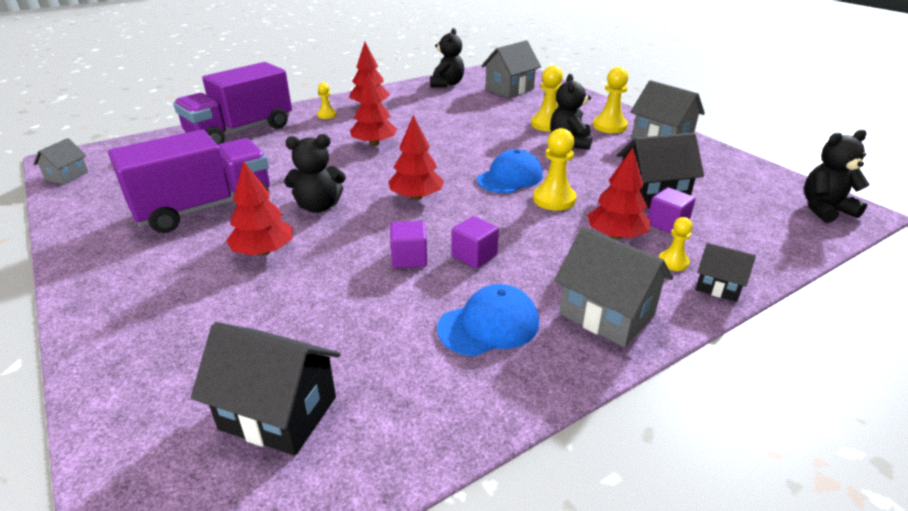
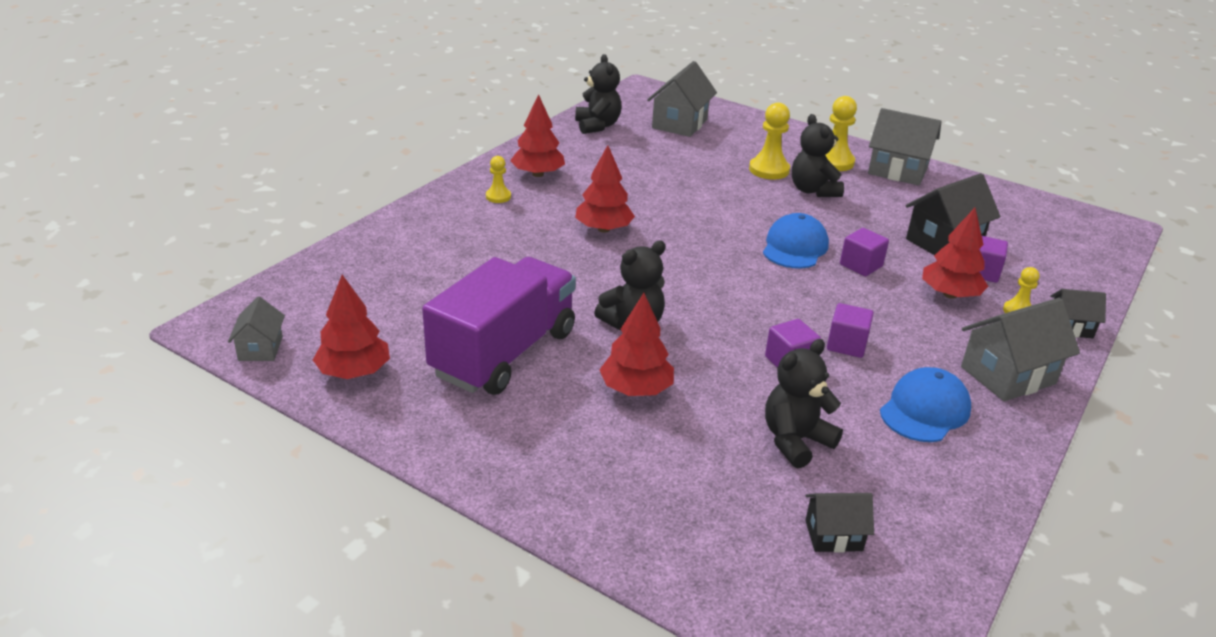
camera: 25 degrees left, 0 degrees up
(240, 131) = (414, 240): purple truck -> none
(278, 413) = (833, 535): black house -> black house, size x0.57
(416, 197) = (724, 290): red tree -> red tree (354, 372)
(554, 199) = (861, 265): yellow pawn -> purple cube
(606, 314) = (1007, 375): grey house -> grey house turned 45 degrees counterclockwise
(825, 209) = (1094, 229): black teddy bear -> black teddy bear (795, 441)

